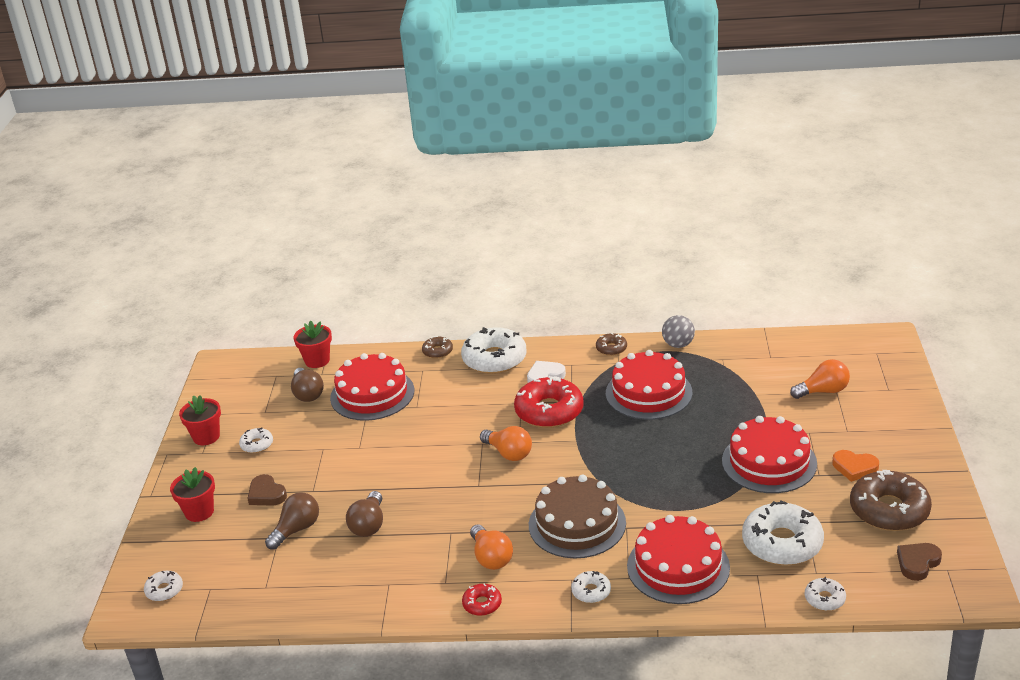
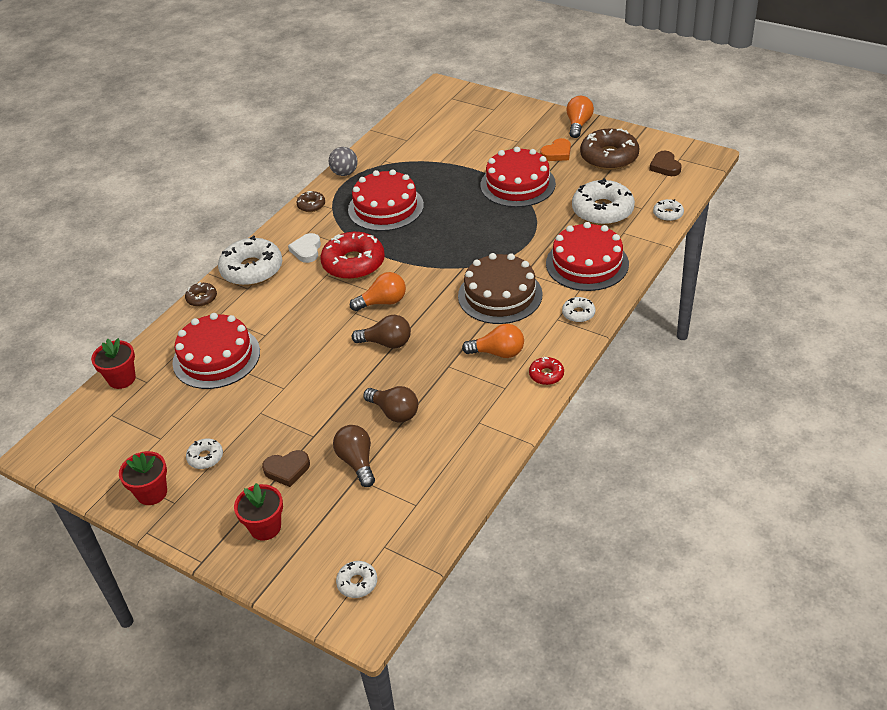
camera: 60 degrees left, 10 degrees up
(307, 394) = (166, 400): brown light bulb -> brown light bulb (386, 343)
(823, 391) = (468, 134): orange light bulb -> orange light bulb (578, 125)

